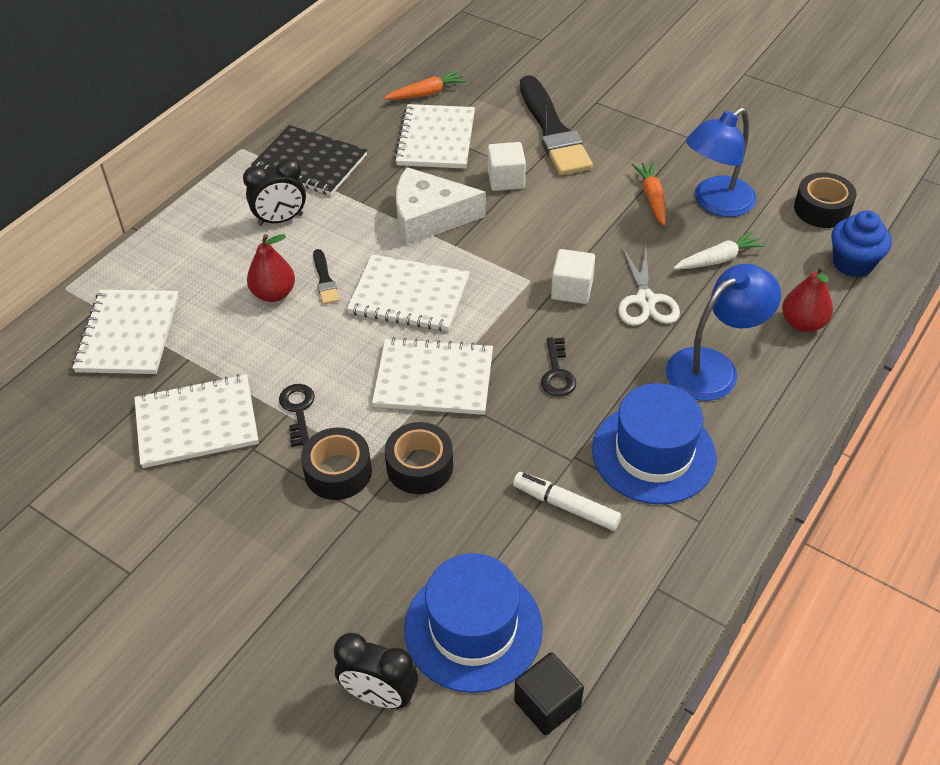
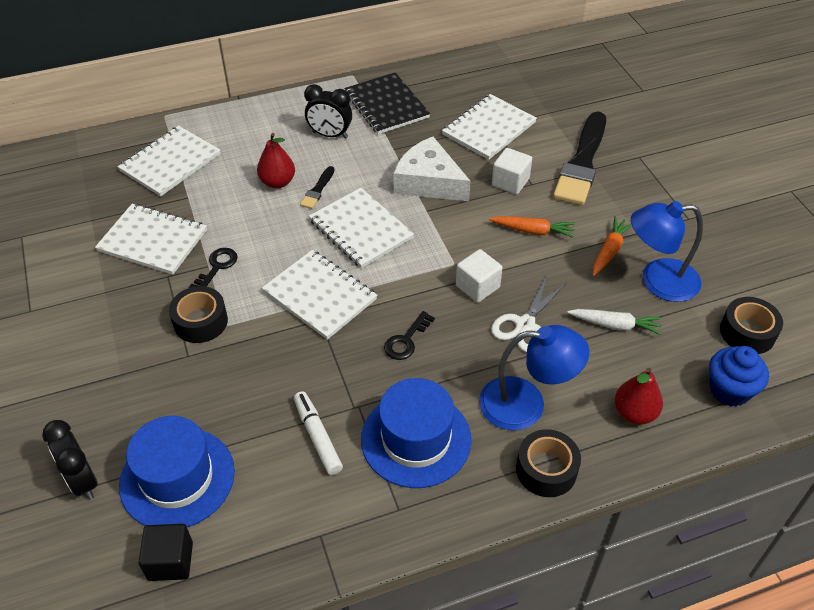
camera: 35 degrees right, 0 degrees up
(420, 466) = (252, 349): black tape -> black tape (546, 469)
(426, 93) = (515, 93): orange carrot -> orange carrot (532, 231)

